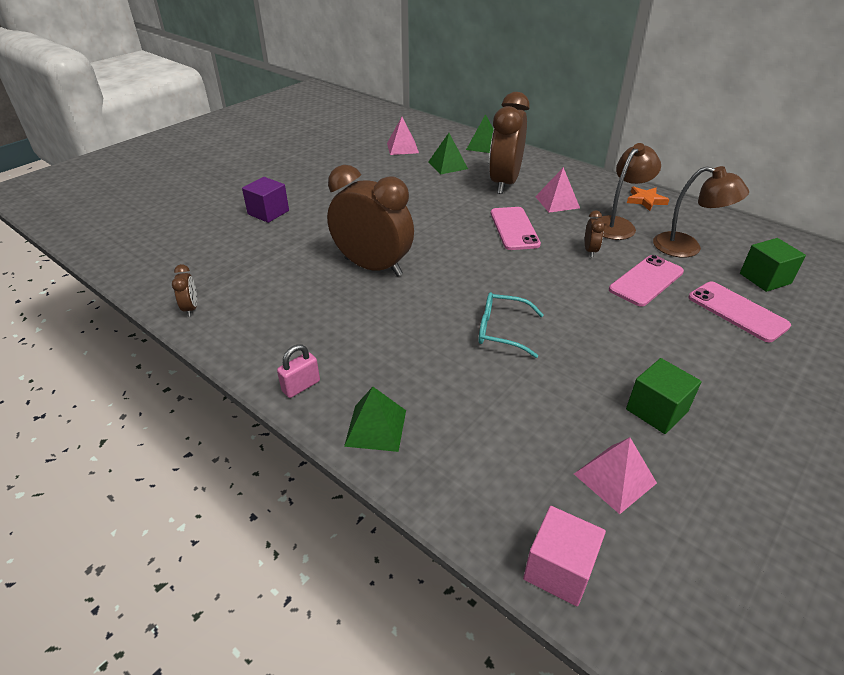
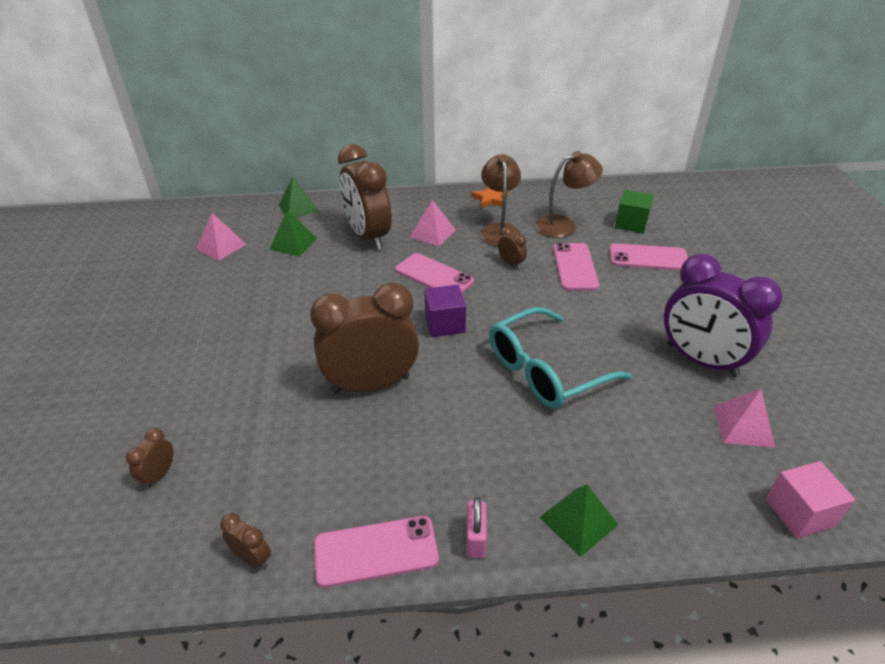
camera: 45 degrees left, 0 degrees up
(210, 244) = (159, 475): none -> brown clock
(245, 349) = (376, 551): none -> pink phone
(268, 212) = (176, 396): purple cube -> purple cube (445, 324)
(501, 331) = (545, 371): turquoise glasses -> turquoise glasses, size x1.69
(656, 410) = (701, 360): green cube -> purple clock

